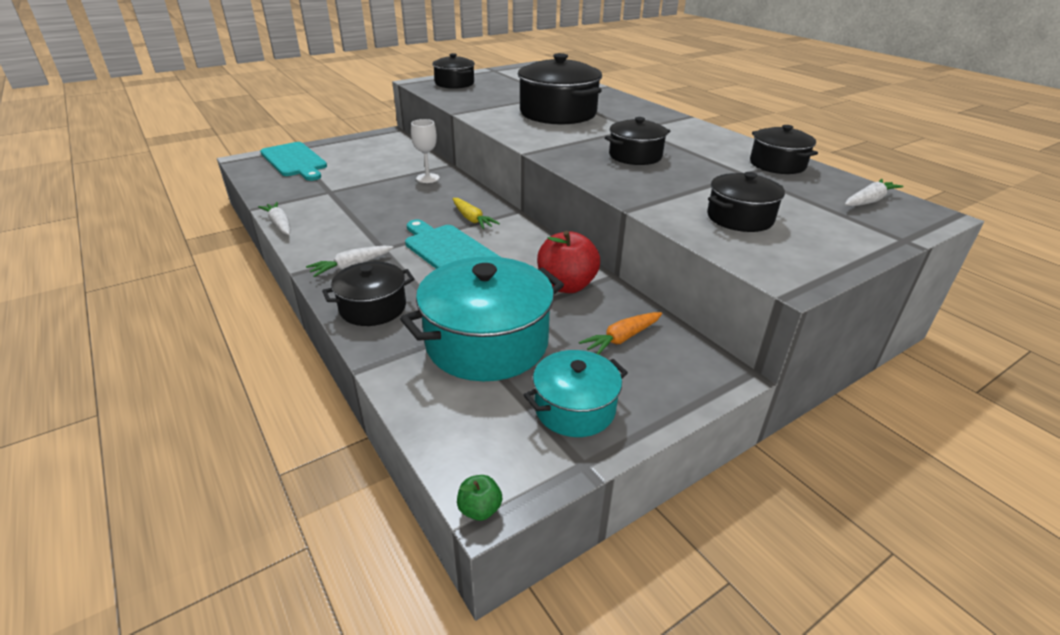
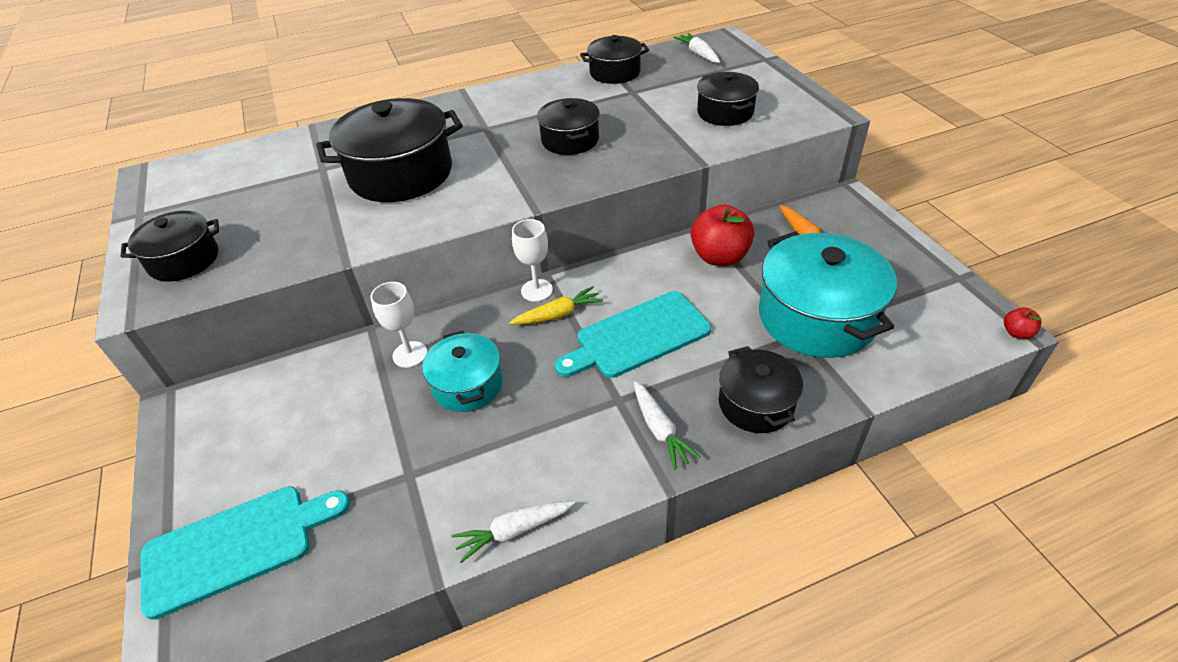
camera: 75 degrees left, 10 degrees up
(480, 509) = (1016, 333): green apple -> red apple
(498, 209) = (537, 290): none -> white goblet
(574, 408) = (899, 274): turquoise pot -> turquoise pot (467, 385)

